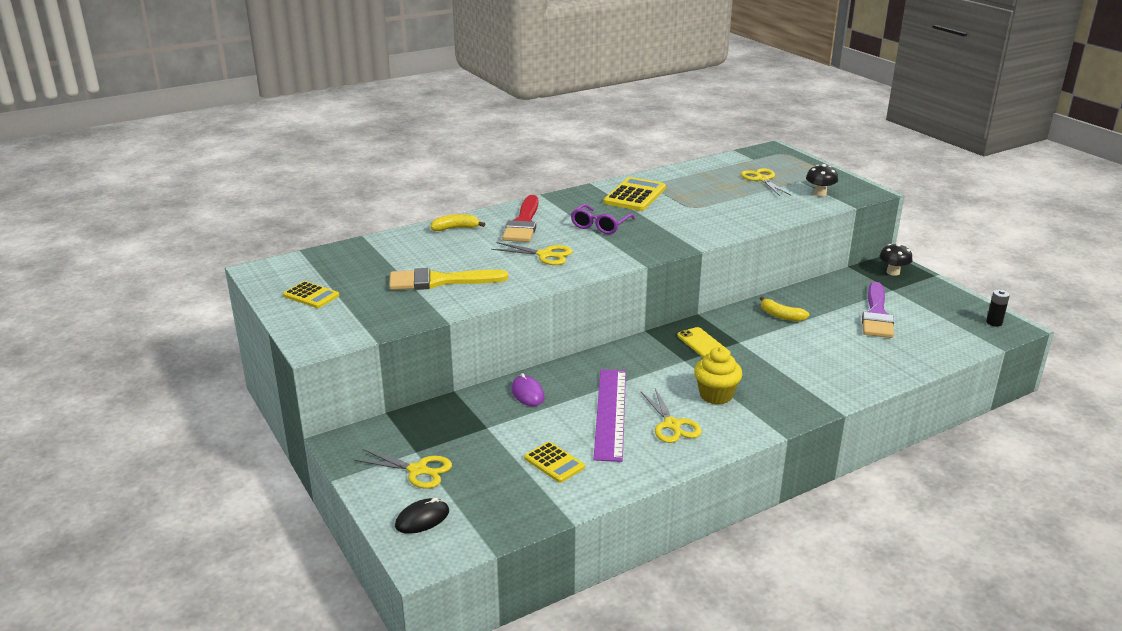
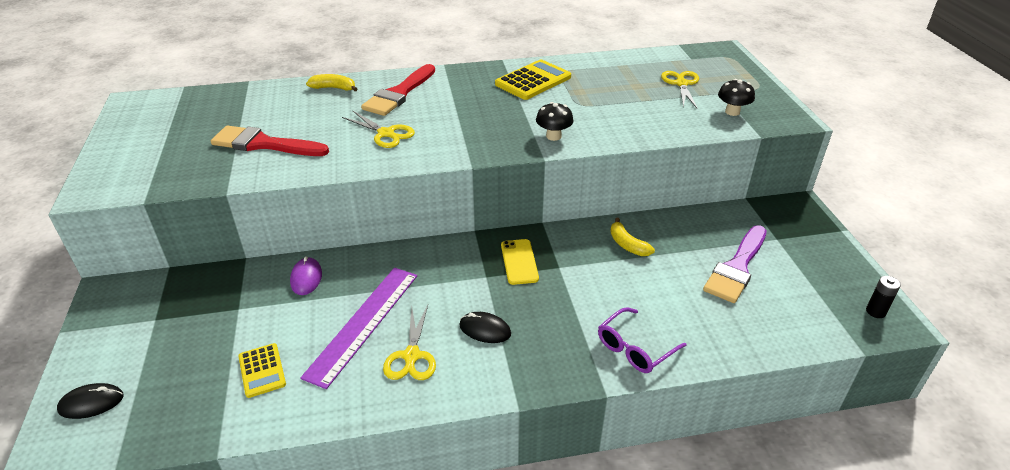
camera: 20 degrees right, 10 degrees up
(311, 295) = (143, 137): yellow calculator -> none
(418, 470) = (137, 342): yellow scissors -> none
(439, 281) = (264, 144): yellow brush -> red brush
(600, 226) = (468, 110): purple glasses -> purple glasses (635, 348)
(716, 395) = (485, 329): yellow cupcake -> black mouse
(893, 272) = (793, 216): black mushroom -> black mushroom (553, 136)

